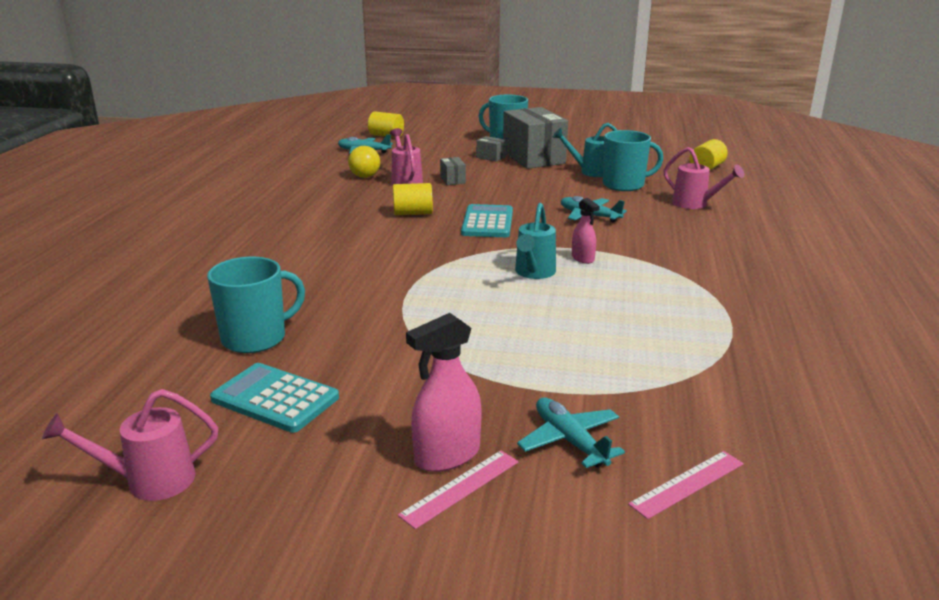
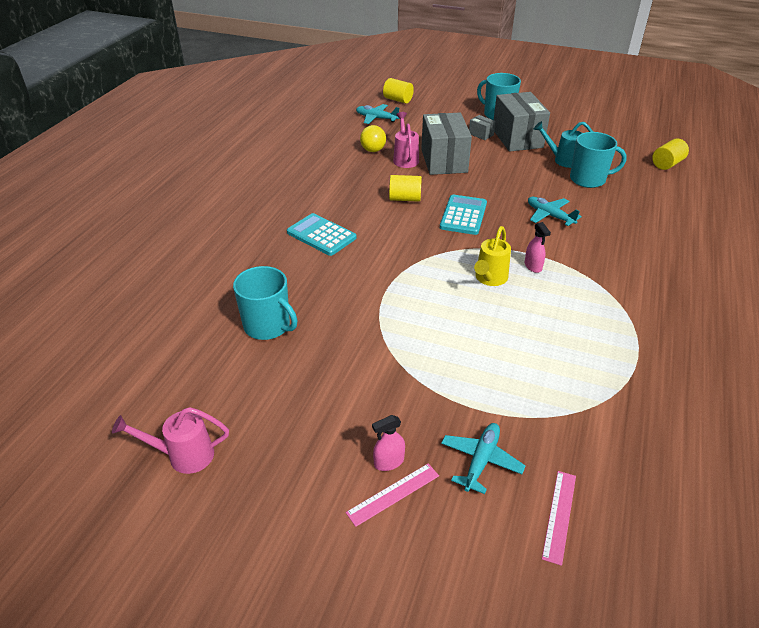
camera: 10 degrees right, 15 degrees up
(256, 338) = (268, 326): turquoise mug -> turquoise mug turned 60 degrees clockwise
(275, 399) = (275, 389): turquoise calculator -> turquoise calculator (321, 235)
(447, 455) = (388, 462): pink spray bottle -> pink spray bottle, size x0.61
(453, 180) = (444, 161): grey box -> grey box, size x2.38
(533, 273) = (489, 279): turquoise watering can -> yellow watering can
(570, 440) = (481, 460): turquoise plane -> turquoise plane turned 45 degrees clockwise
(687, 484) = (559, 515): pink ruler -> pink ruler turned 45 degrees counterclockwise
(695, 204) = (644, 210): pink watering can -> none

